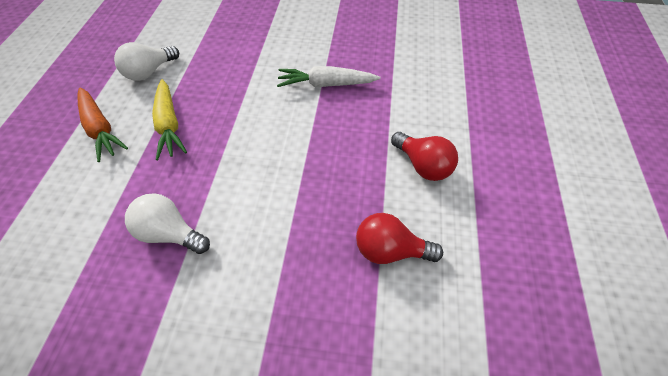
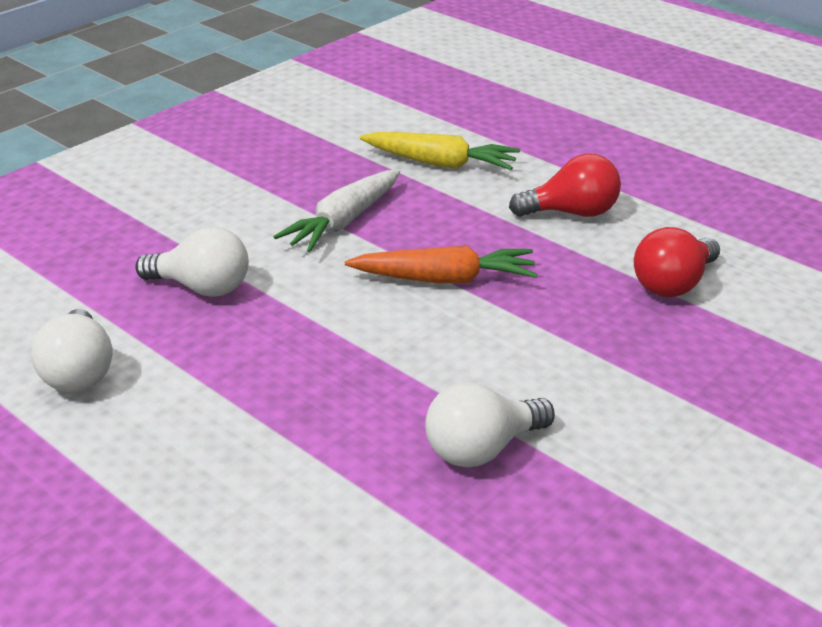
camera: 55 degrees left, 20 degrees down
(100, 129) = (161, 466): orange carrot -> orange carrot (444, 279)
(169, 125) = (247, 387): yellow carrot -> yellow carrot (440, 163)
(233, 71) = (202, 288): none -> white light bulb

